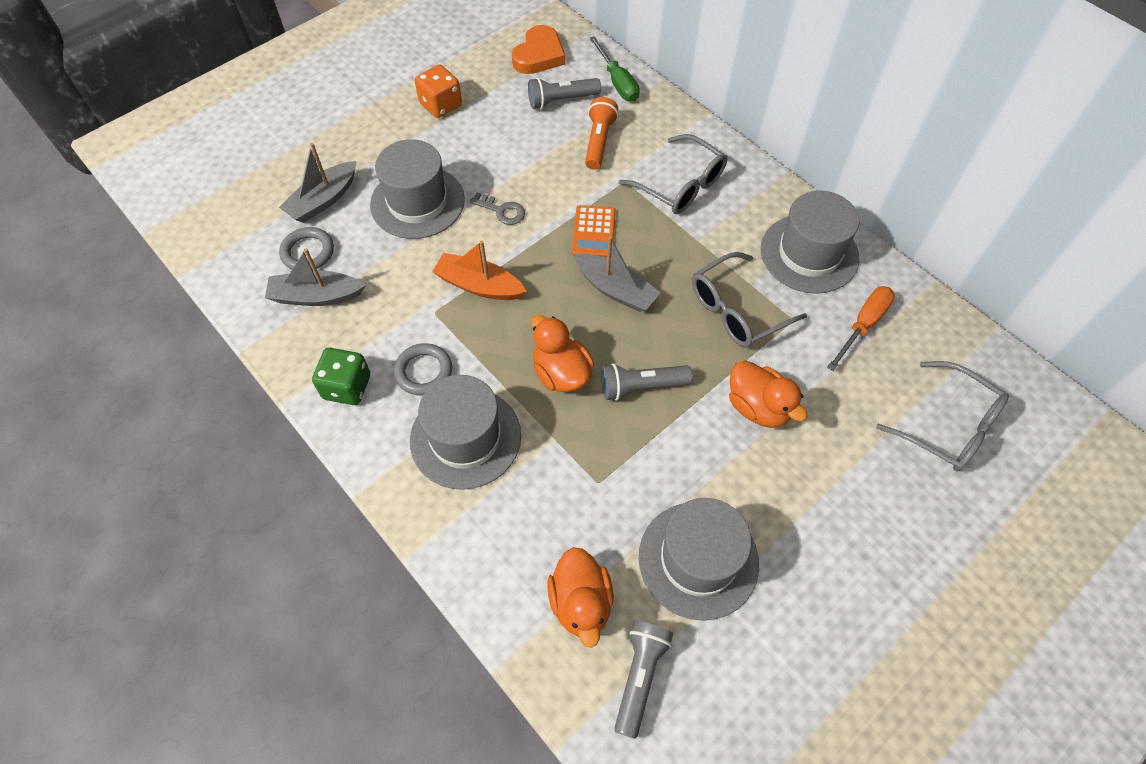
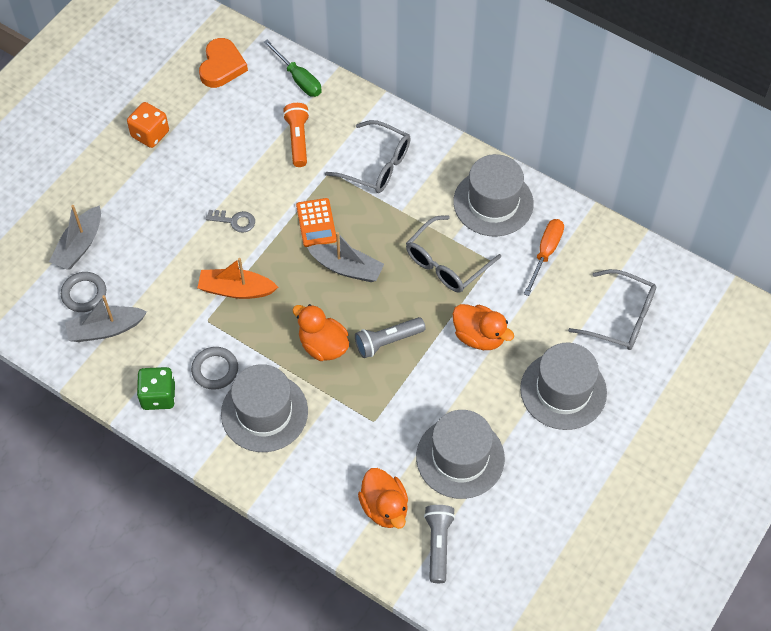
camera: 15 degrees left, 0 degrees up
(417, 202) = (161, 229): grey hat -> grey hat (563, 391)
(561, 100) = (254, 107): grey flashlight -> none

